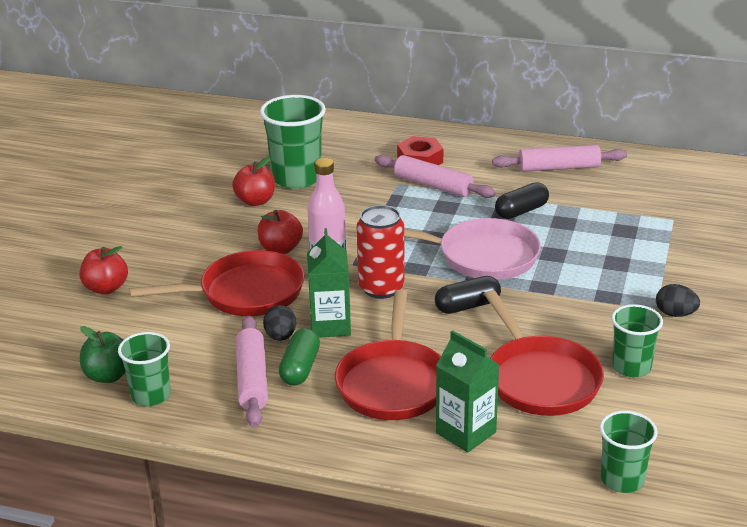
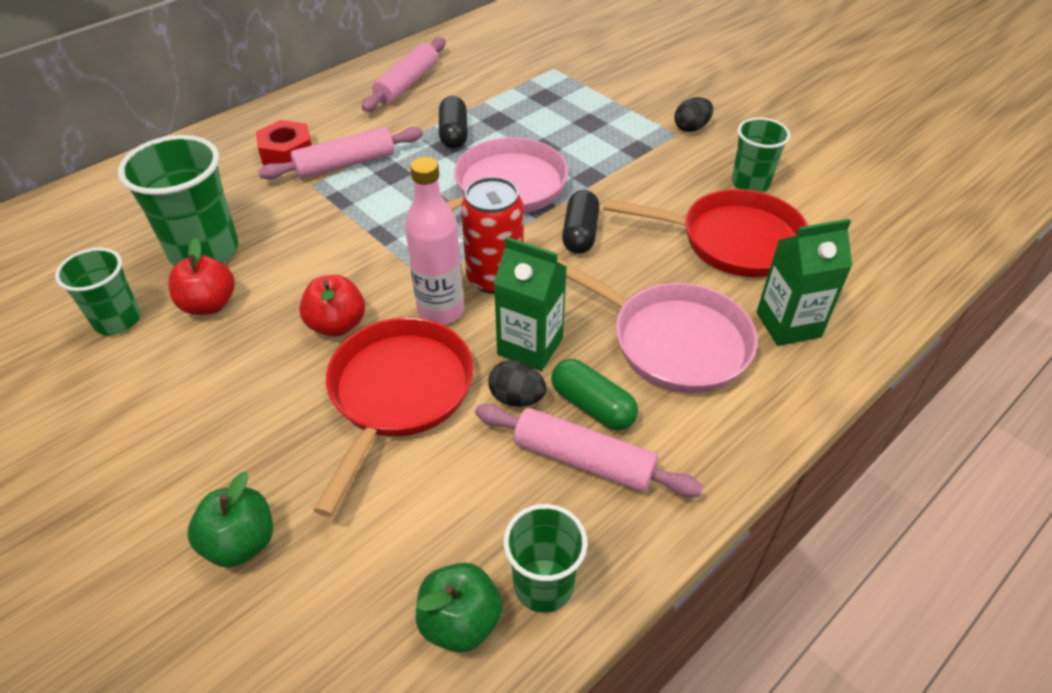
camera: 60 degrees left, 15 degrees up
(106, 288) = (241, 542): red apple -> green apple
(393, 382) = (672, 341): red pan -> pink pan
(622, 480) = (907, 259): green cup -> green cup (117, 320)

